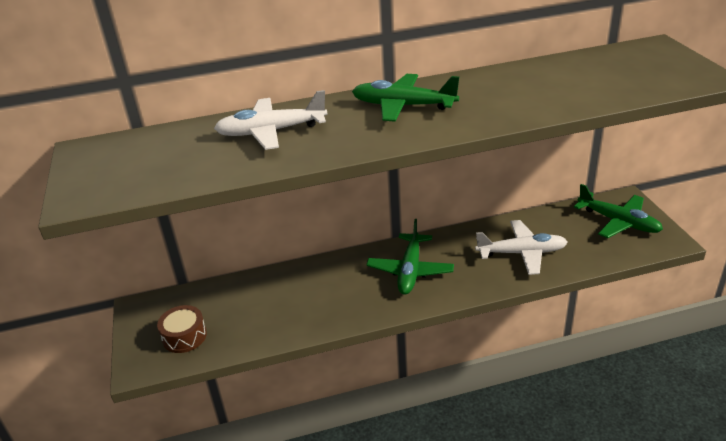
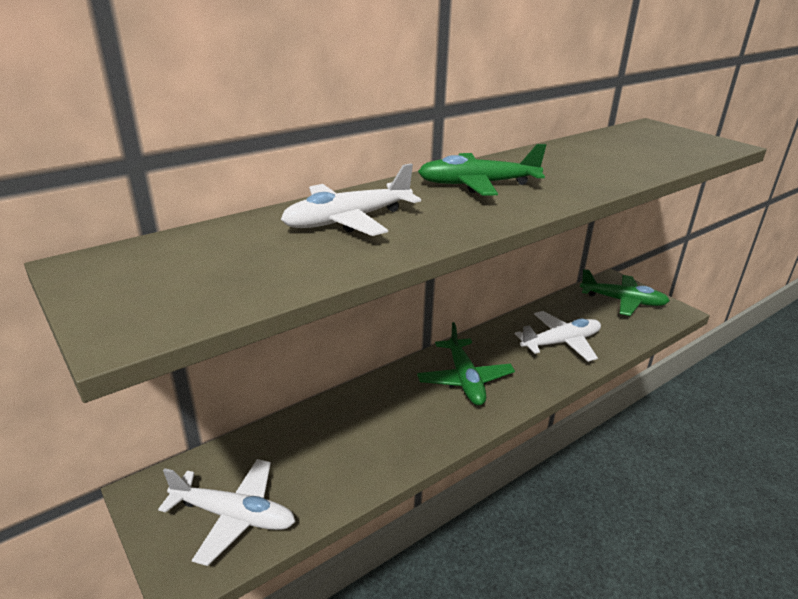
camera: 25 degrees left, 5 degrees down
(184, 336) = (234, 516): brown drum -> white plane

